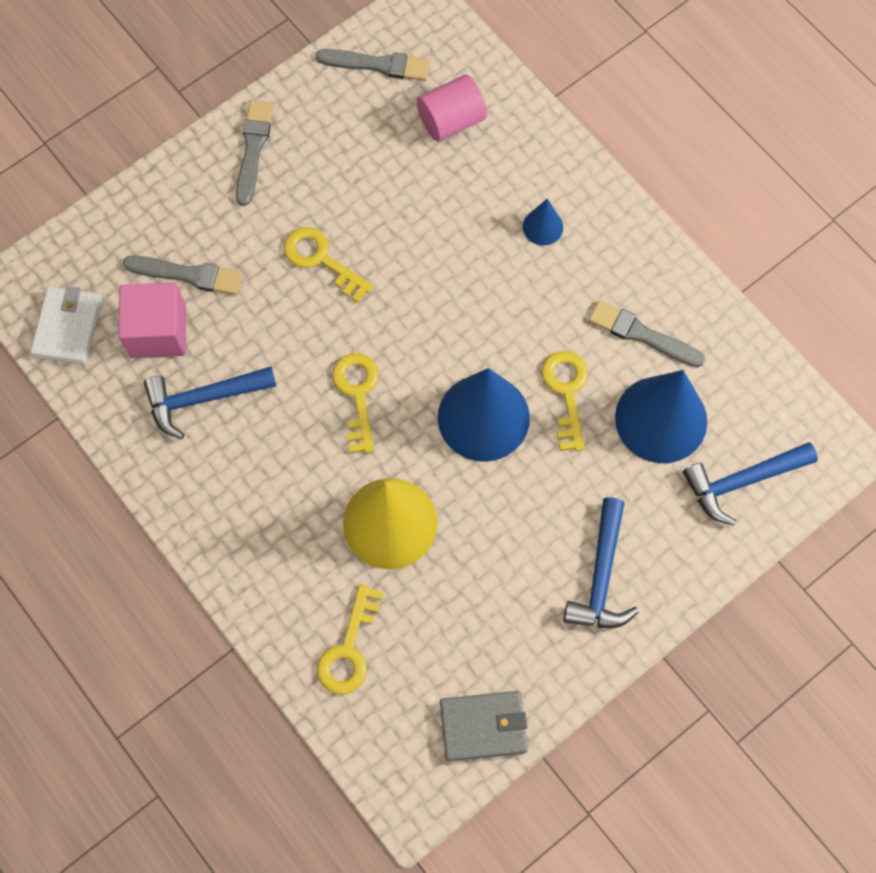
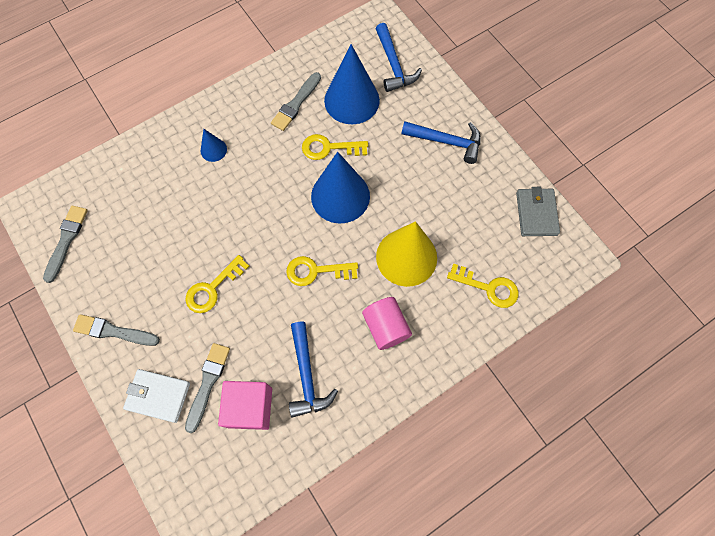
camera: 85 degrees left, 0 degrees up
(68, 327) = (236, 478): white wallet -> white wallet (158, 396)
(451, 120) = (123, 197): pink cylinder -> pink cylinder (386, 327)

